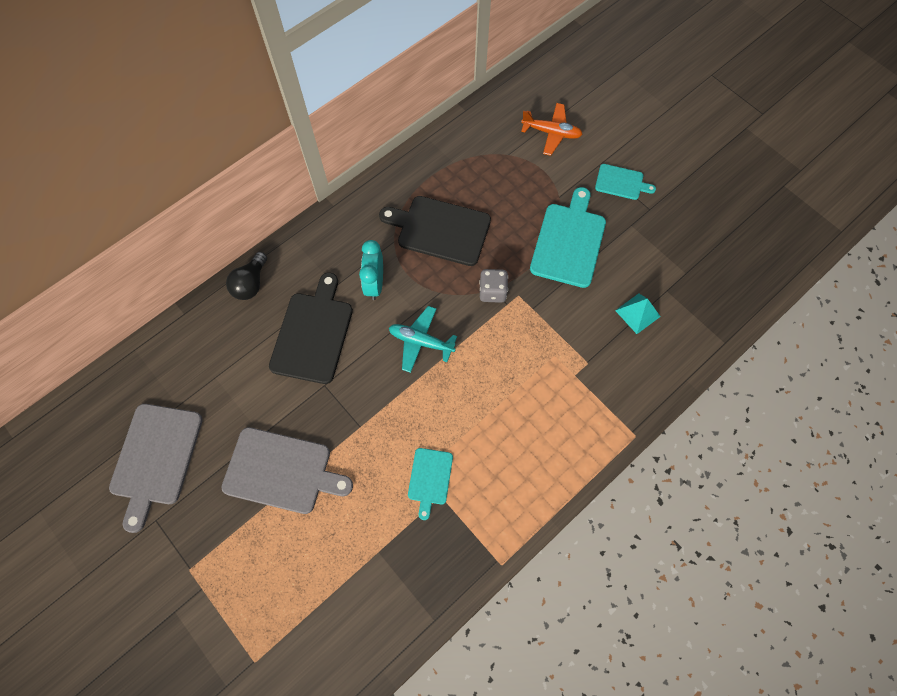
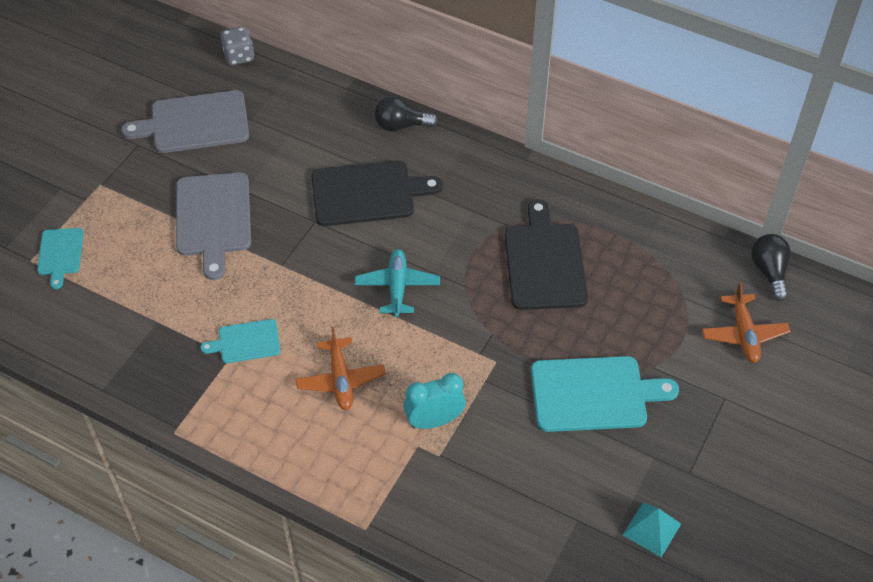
camera: 70 degrees right, 15 degrees down
(375, 284) = (448, 225): turquoise clock -> turquoise clock (434, 421)
(492, 292) = (488, 335): grey dice -> grey dice (239, 56)
(495, 413) = (340, 380): none -> orange plane
(506, 97) = (769, 272): none -> black light bulb
(621, 182) = (712, 430): turquoise cutting board -> turquoise cutting board (60, 254)
(637, 313) = (529, 494): turquoise pyramid -> turquoise pyramid (652, 529)

